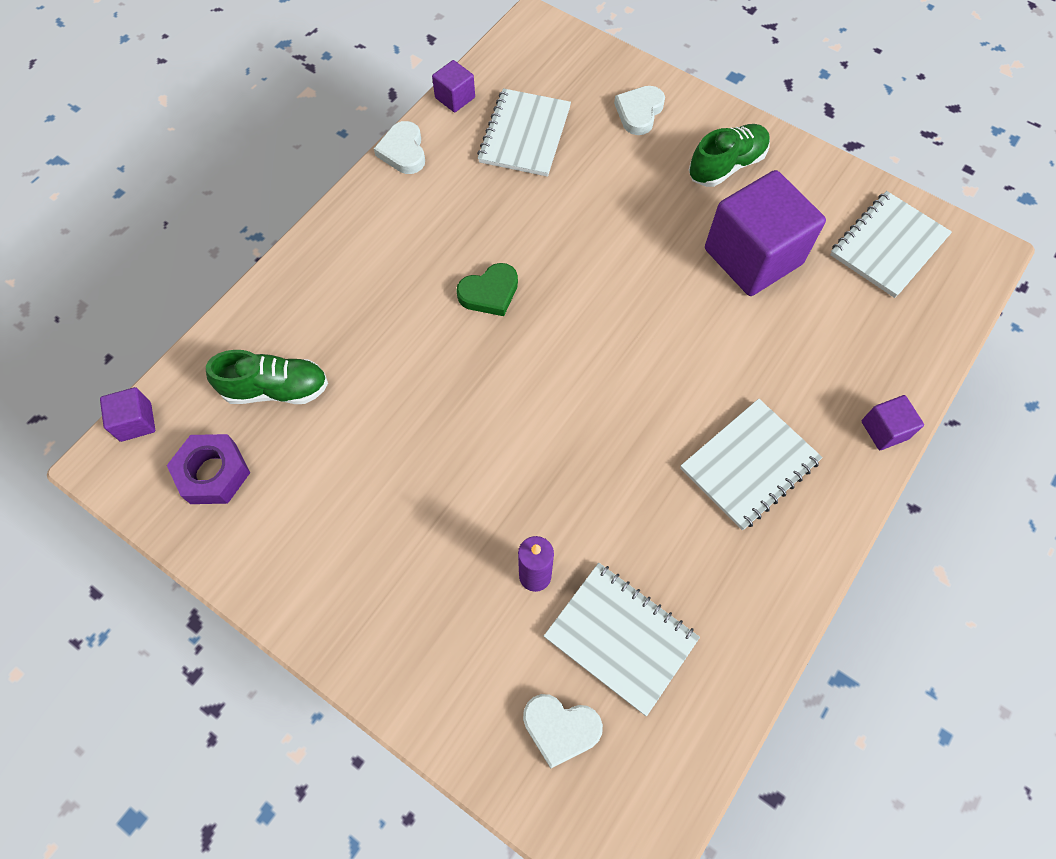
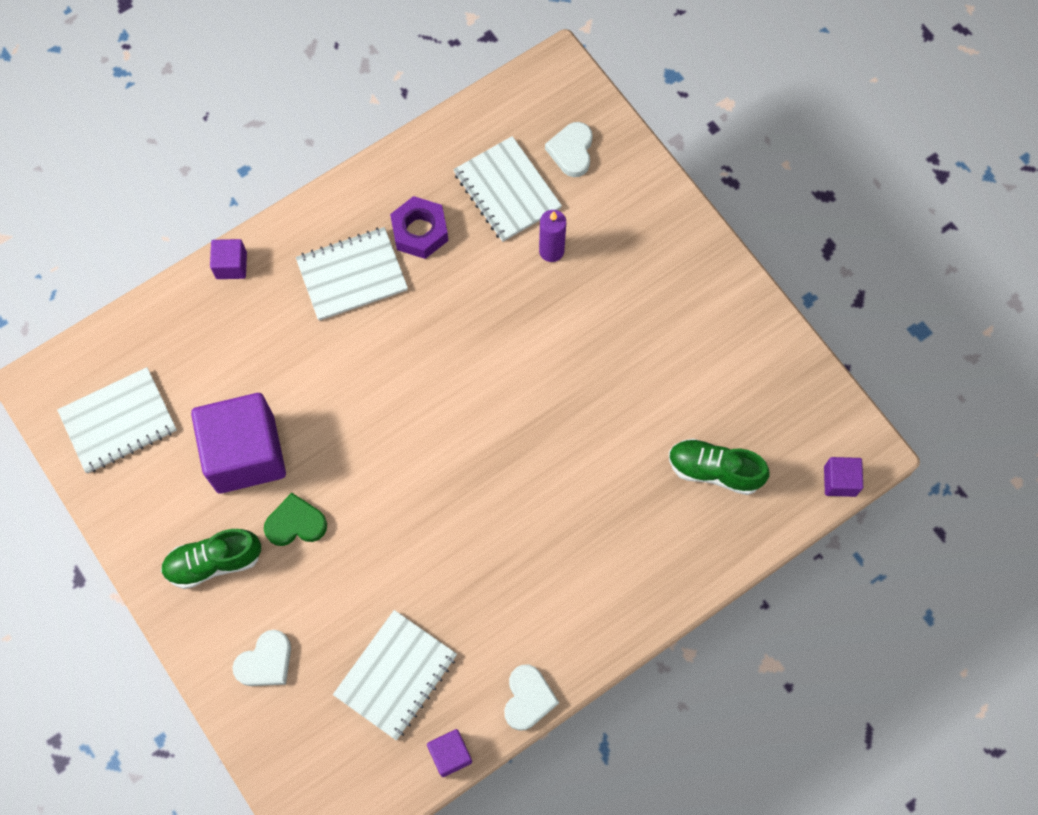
camera: 160 degrees left, 5 degrees up
(213, 473) = (780, 413): purple nut -> purple nut (420, 232)
(489, 293) = (499, 501): green heart -> green heart (295, 523)
(560, 728) = (571, 151): white heart -> white heart turned 120 degrees counterclockwise

